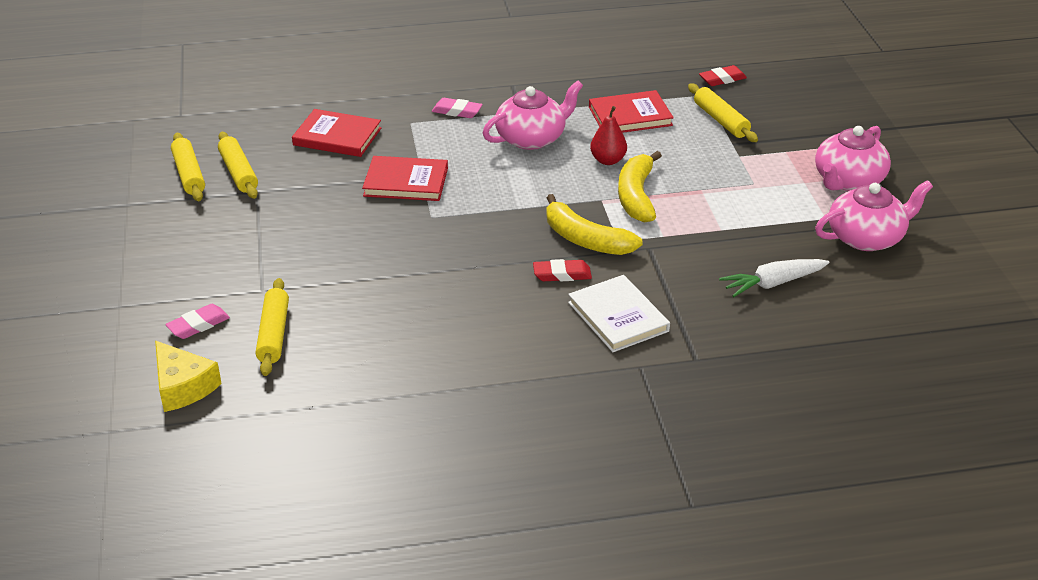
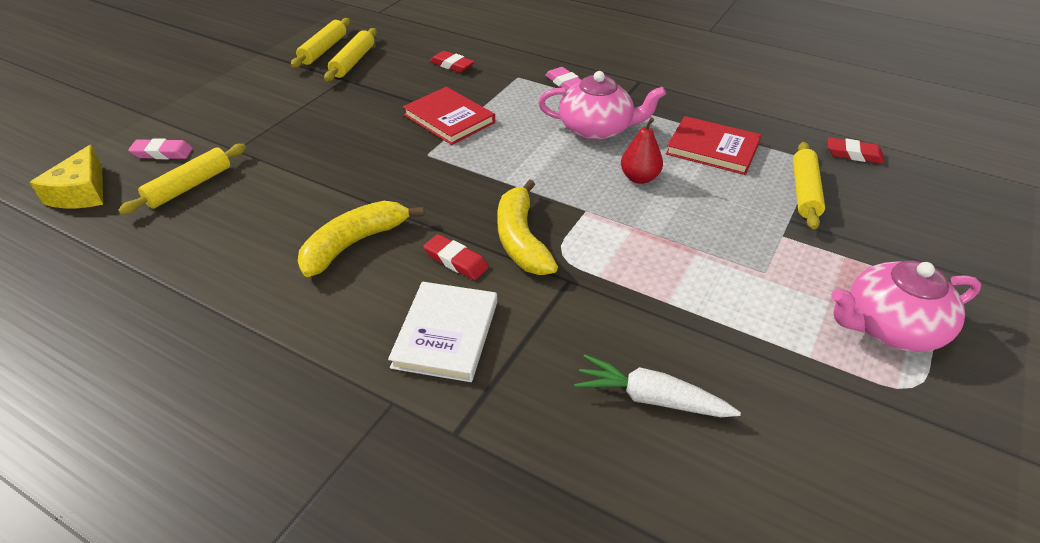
camera: 40 degrees right, 5 degrees up
(337, 136) = (452, 65): red book -> red eraser
(636, 196) = (623, 223): yellow banana -> yellow banana (354, 244)
(867, 237) = (839, 411): pink teapot -> none

